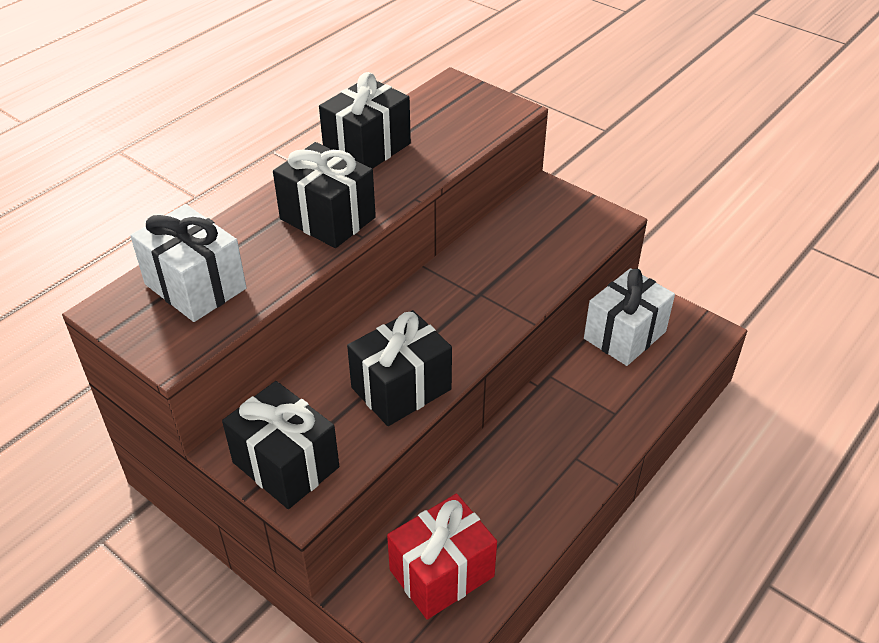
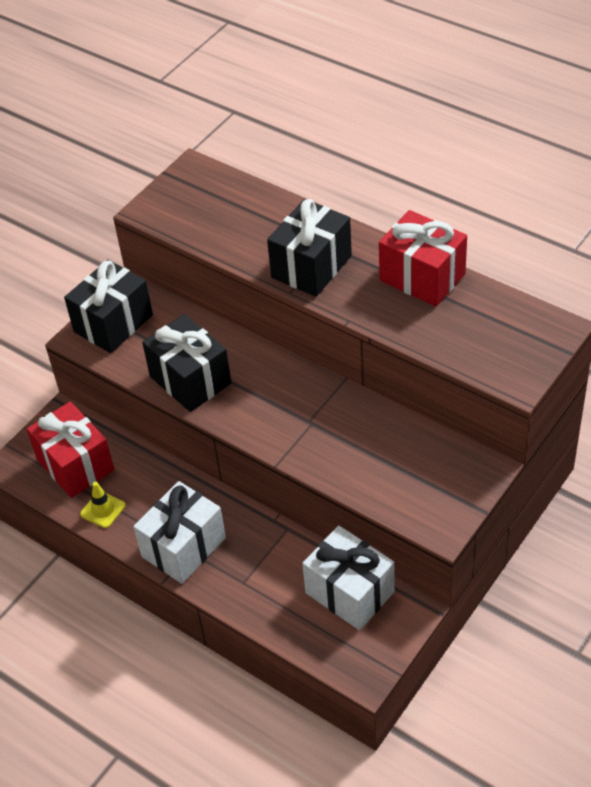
camera: 90 degrees right, 5 degrees up
(195, 286) = (219, 206): white gift -> white gift (183, 547)
(367, 148) = (422, 277): black gift -> red gift
(514, 541) = (103, 510): none -> yellow traffic cone

